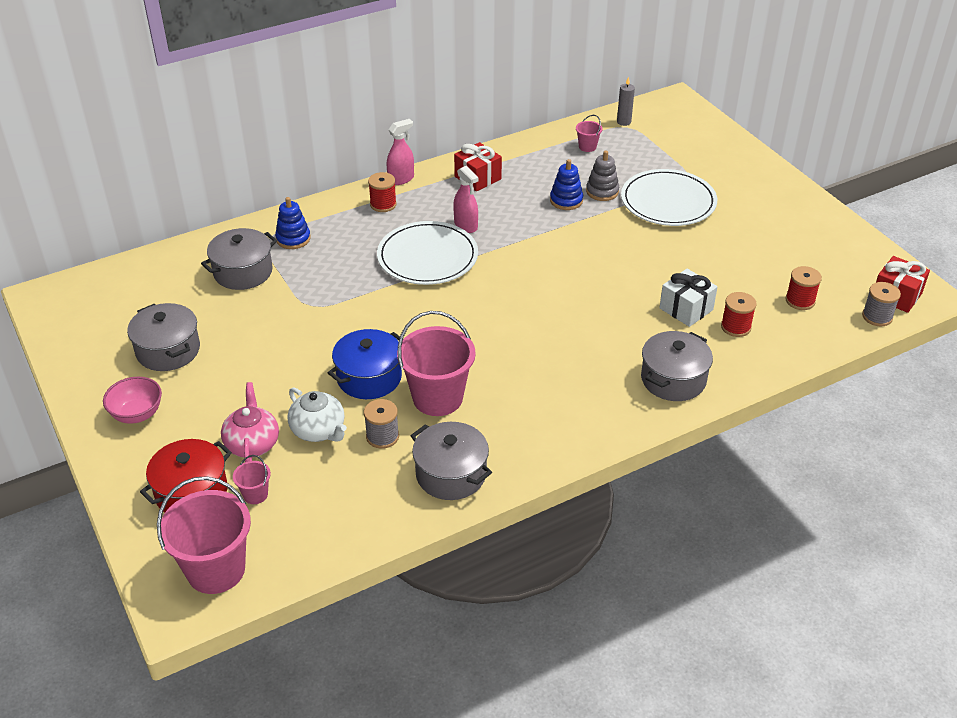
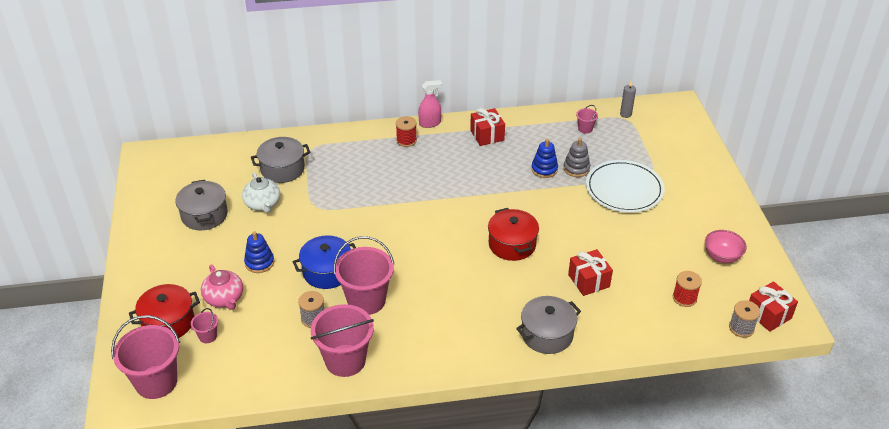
camera: 20 degrees right, 0 degrees up
(137, 414) = (162, 256): pink bowl -> pink bowl (722, 256)
(252, 443) = (224, 298): pink teapot -> pink teapot turned 135 degrees clockwise
(293, 239) = (329, 152): blue stacking toy -> blue stacking toy (259, 262)
(318, 430) = (273, 301): white teapot -> white teapot (263, 204)
(427, 257) = (416, 189): white plate -> none
(451, 474) = (345, 360): grey pot -> pink bucket
(466, 226) = (457, 172): pink spray bottle -> none
(576, 291) = (512, 244): none -> red pot
(686, 309) = (588, 281): white gift -> red gift
(735, 327) = (620, 306): red spool -> none

